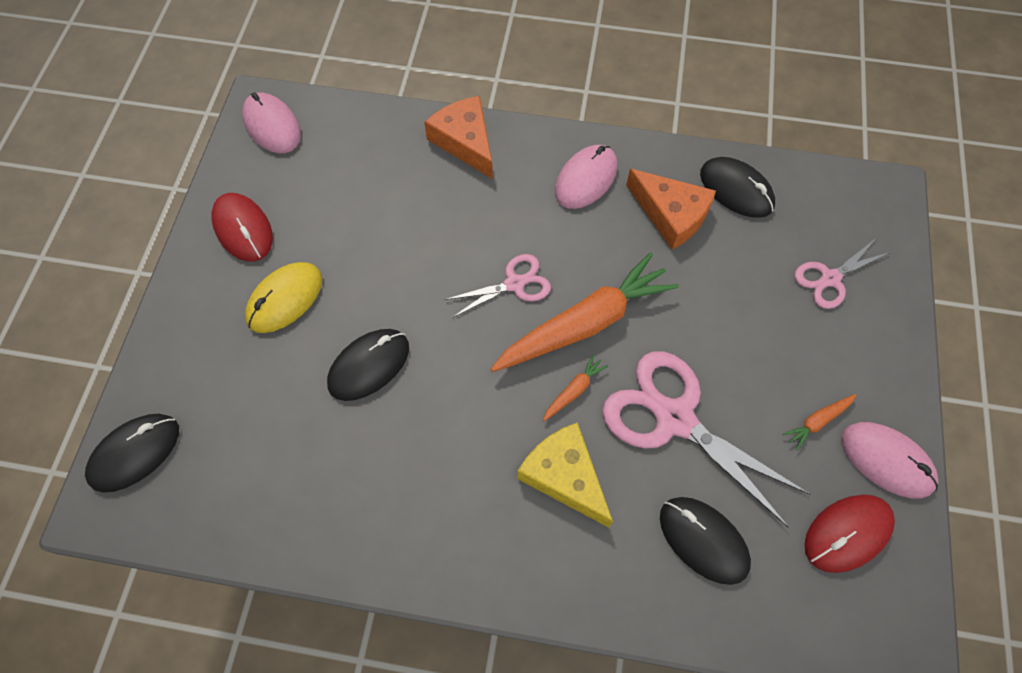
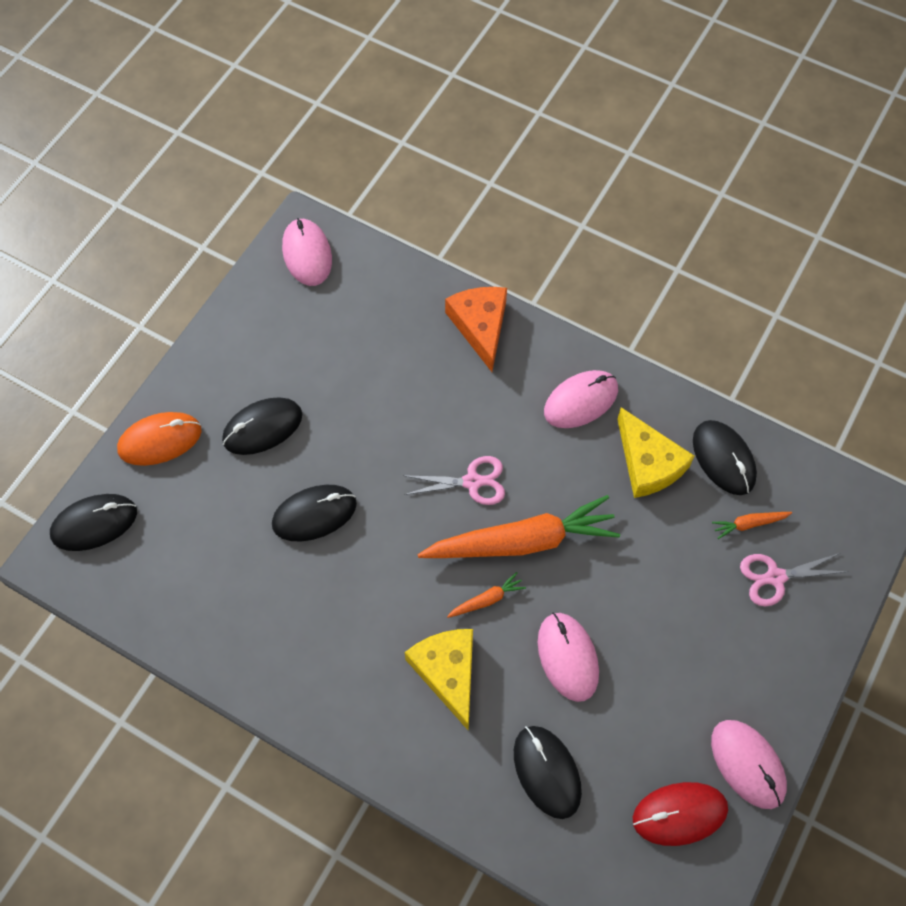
camera: 20 degrees right, 0 degrees up
(180, 345) = (160, 440): none -> orange mouse
(243, 229) = (248, 349): red mouse -> none
(285, 299) = (262, 428): yellow mouse -> black mouse
(671, 215) = (648, 463): orange cheese -> yellow cheese
(675, 419) = (567, 657): pink scissors -> pink mouse
(817, 421) = (699, 706): orange carrot -> orange carrot (749, 524)

